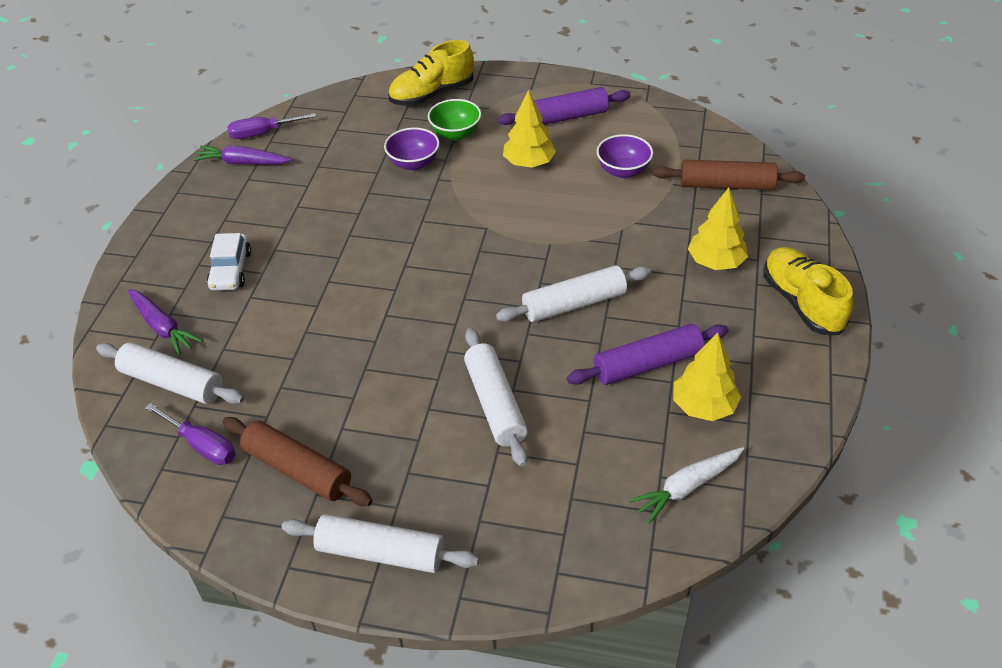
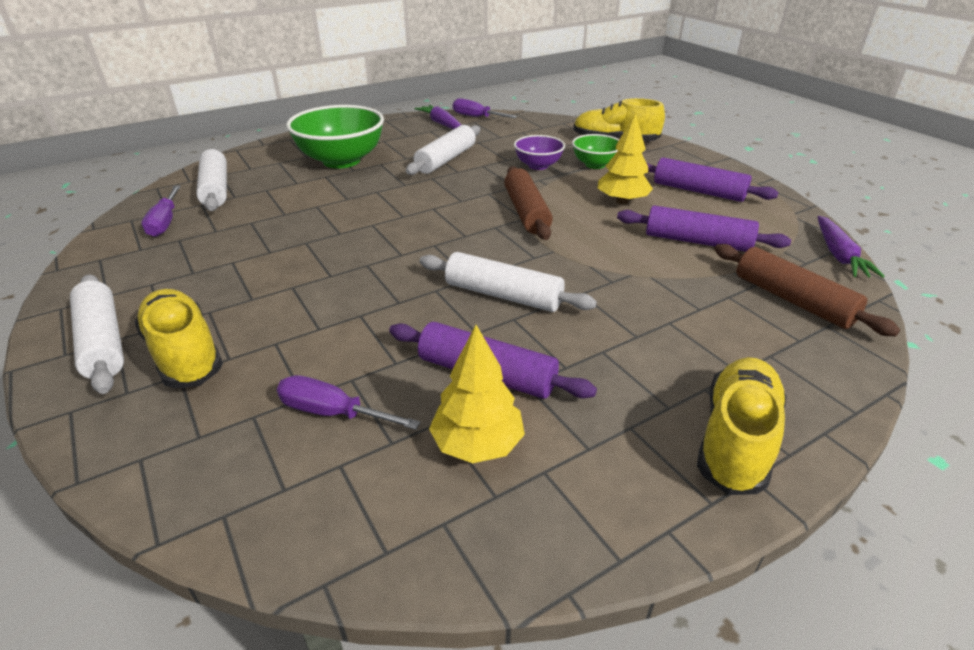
camera: 45 degrees right, 10 degrees down
(163, 327) = (263, 165): purple carrot -> purple carrot (839, 255)
(231, 270) = (341, 161): white car -> green bowl
(298, 469) = (171, 265): brown rolling pin -> brown rolling pin (526, 212)
(454, 508) = (184, 354): none -> yellow shoe
(495, 404) = (332, 314): white rolling pin -> white rolling pin (446, 159)
(609, 456) = (333, 413): none -> purple screwdriver
(623, 171) = (697, 241): purple bowl -> purple rolling pin
(687, 487) = (342, 496): white carrot -> none
(716, 262) = (685, 346): yellow tree -> none

